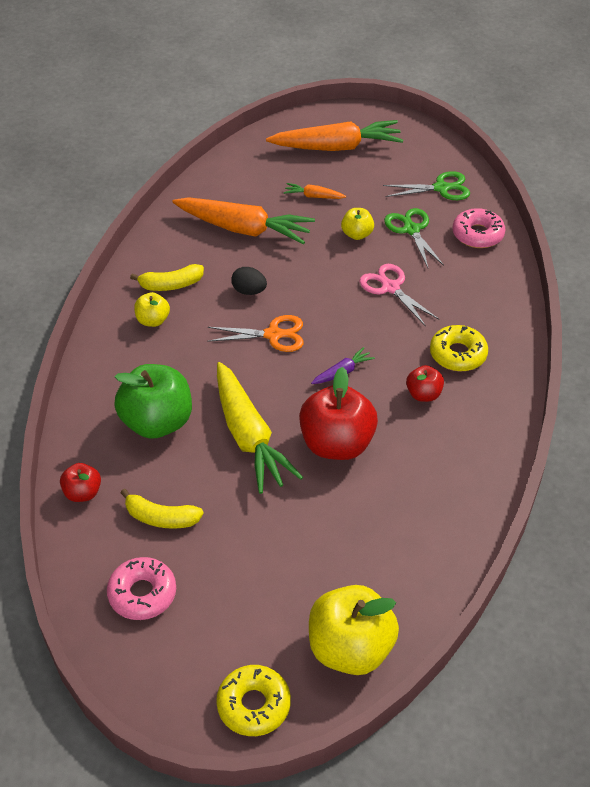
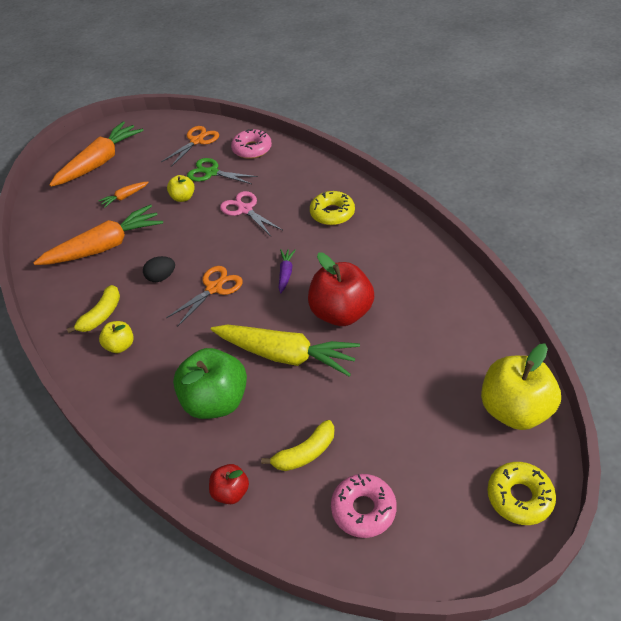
camera: 45 degrees left, 0 degrees up
(390, 288) = (245, 209): pink scissors -> pink scissors turned 45 degrees clockwise
(423, 394) = (346, 247): red apple -> none
(441, 188) = (196, 141): green scissors -> orange scissors

